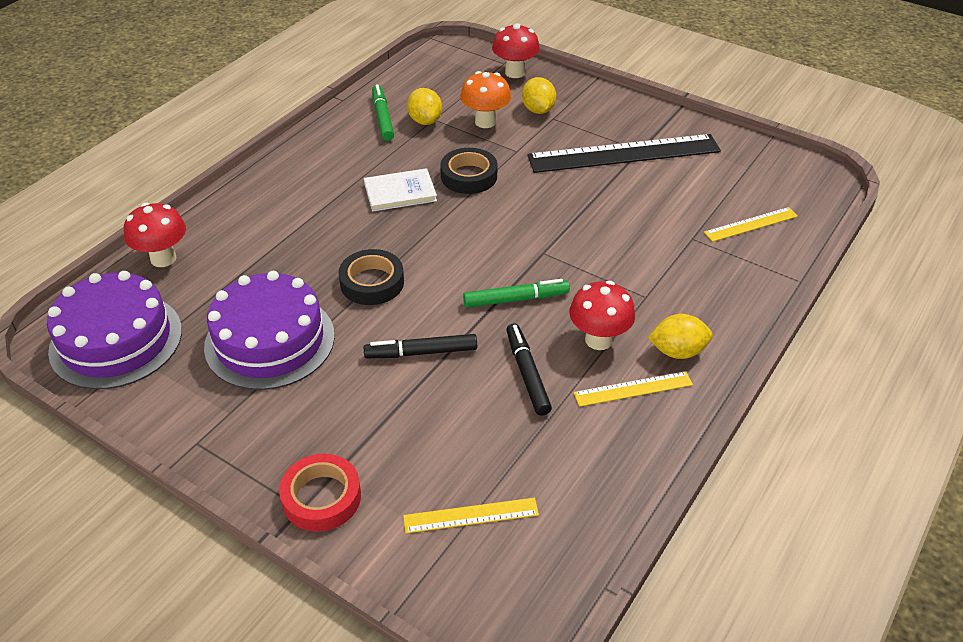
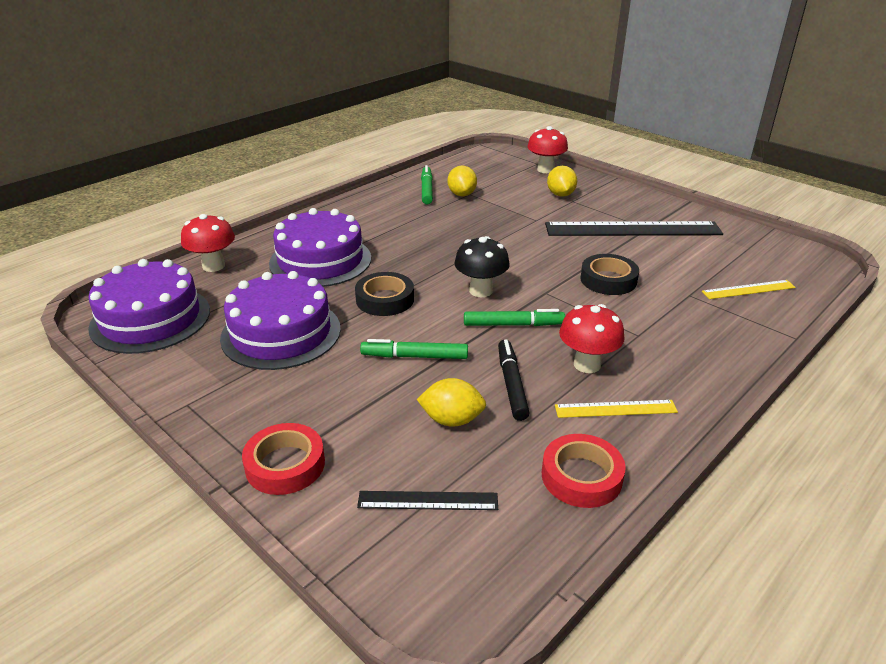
camera: 10 degrees right, 10 degrees down
(285, 236) = (320, 260): none -> purple cake
(400, 192) = (427, 239): white book -> none
(422, 352) = (415, 356): black marker -> green marker
(469, 176) = (490, 233): black tape -> black tape (608, 280)
(471, 515) = (428, 501): yellow ruler -> black ruler
(473, 258) = (480, 291): none -> black mushroom
(485, 122) = (513, 199): orange mushroom -> none
(610, 468) = (581, 476): none -> red tape
(677, 351) = (665, 382): yellow lemon -> yellow lemon (452, 420)

